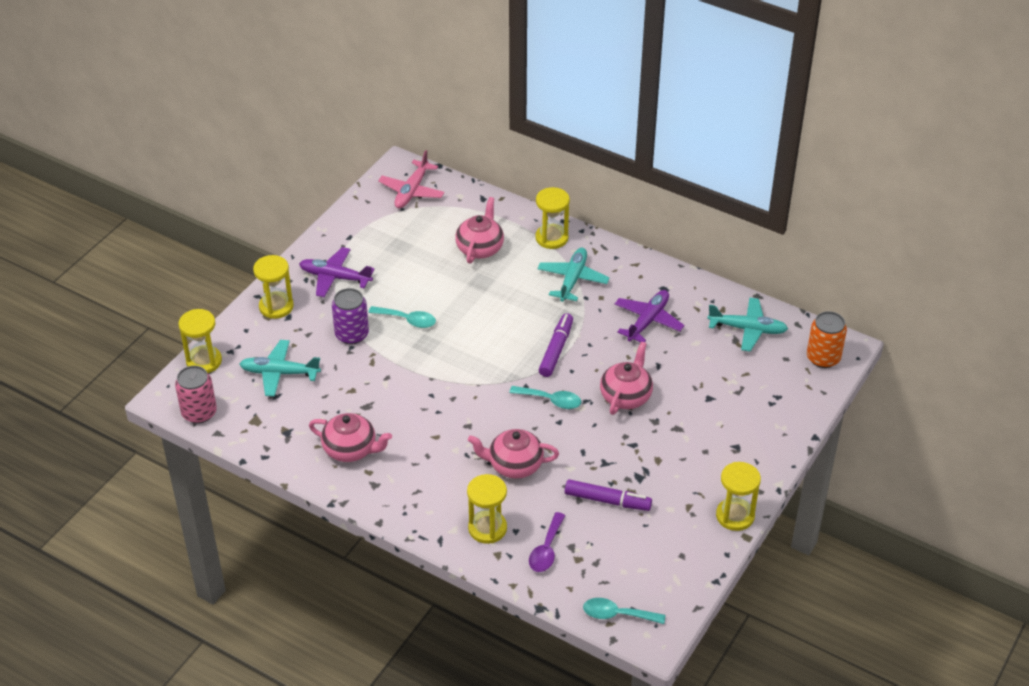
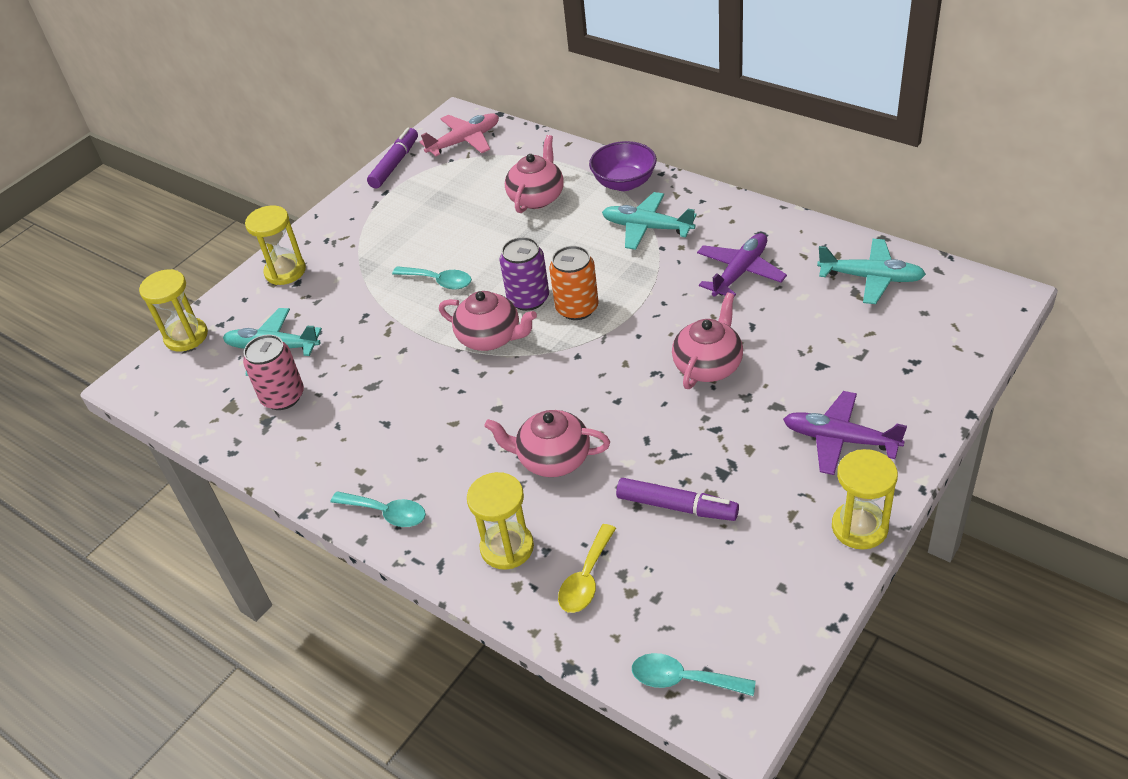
camera: 10 degrees right, 0 degrees up
(199, 413) = (165, 398): pink can -> pink can (283, 397)
(335, 277) = (360, 236): purple plane -> purple plane (839, 439)
(351, 449) = (342, 441): pink teapot -> pink teapot (490, 338)
(352, 334) = (368, 300): purple can -> purple can (528, 299)
(412, 191) = (465, 141): pink plane -> pink plane turned 150 degrees counterclockwise
(546, 550) = (586, 578): purple spoon -> yellow spoon
(551, 238) = (624, 183): yellow hourglass -> purple bowl
(551, 400) = (608, 373): turquoise spoon -> turquoise spoon (387, 513)
(556, 350) = (620, 311): purple marker -> purple marker (395, 164)
(572, 279) = (646, 228): turquoise plane -> turquoise plane turned 90 degrees counterclockwise
(823, 358) = (975, 310): orange can -> orange can (577, 308)

